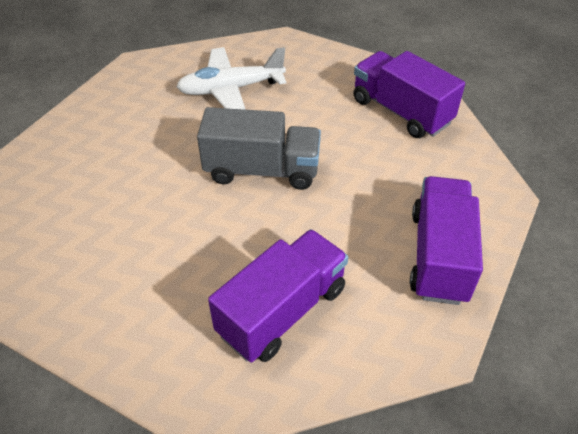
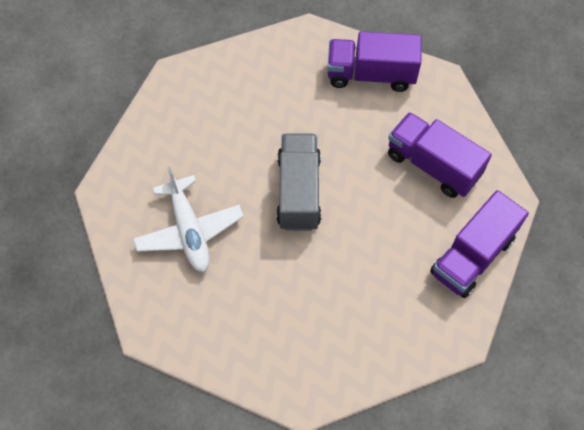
camera: 95 degrees left, 15 degrees up
(401, 111) = (216, 92): purple truck -> purple truck (472, 256)

